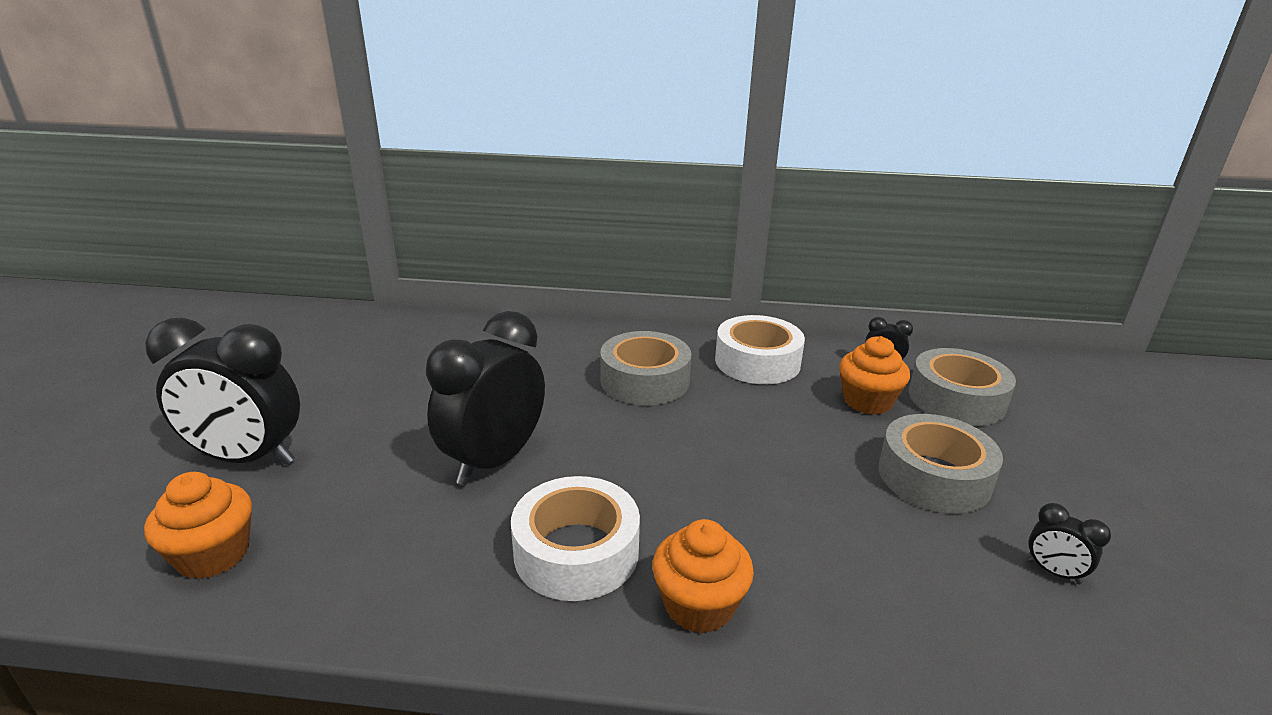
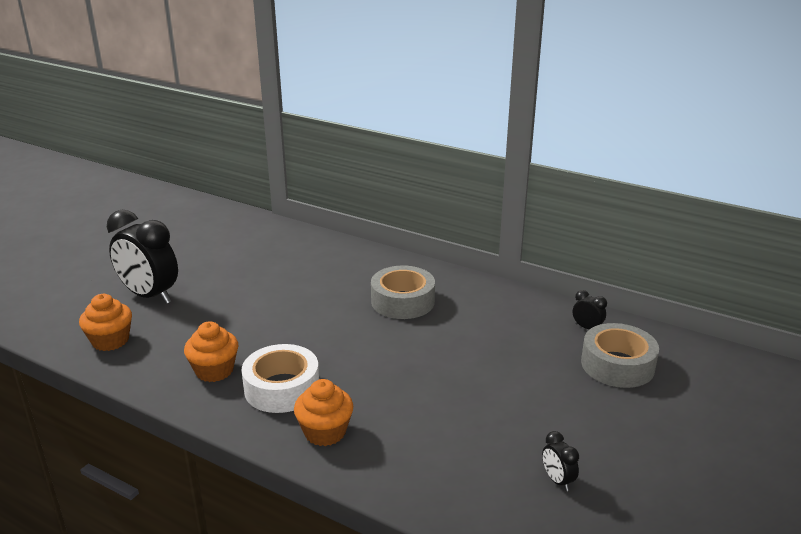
camera: 25 degrees right, 0 degrees up
(494, 461) = (274, 329): black clock -> none
(757, 362) = (493, 305): white tape -> none
(867, 401) = (546, 350): orange cupcake -> orange cupcake (214, 370)
(933, 477) = (540, 408): grey tape -> none

